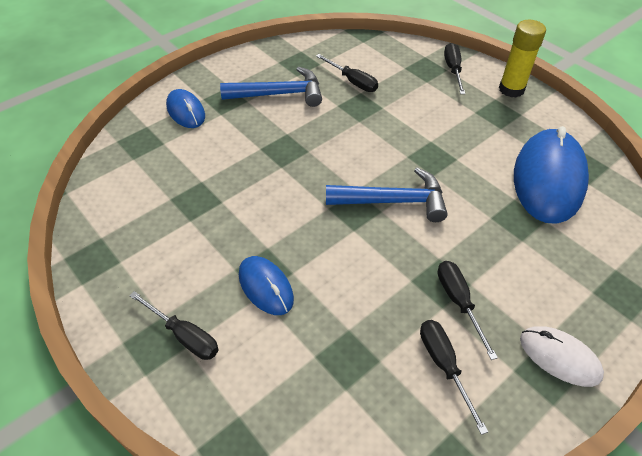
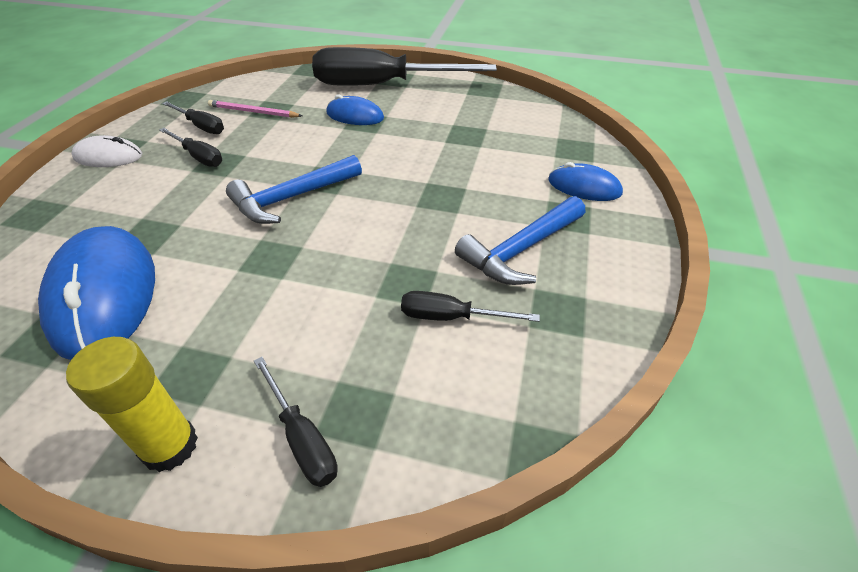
camera: 145 degrees right, 5 degrees down
(184, 336) = (382, 85): black screwdriver -> black screwdriver, size x2.26
(371, 364) = (253, 112): none -> pink pencil

